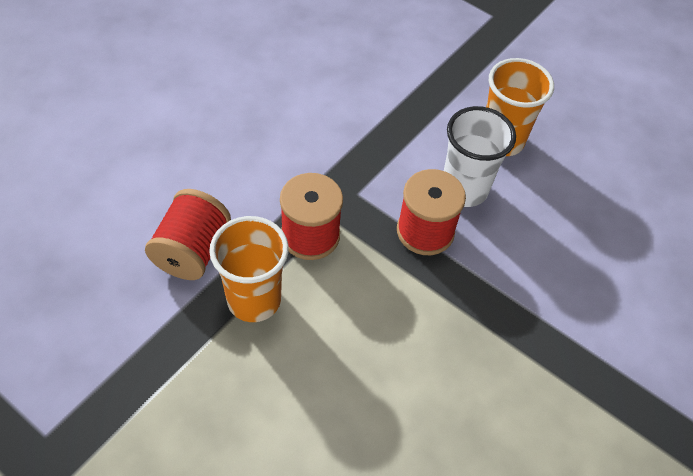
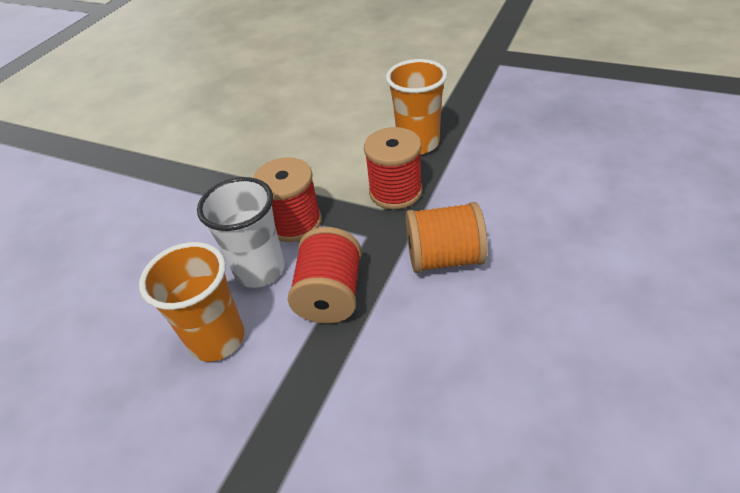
camera: 175 degrees right, 10 degrees down
(192, 251) = (485, 156): red spool -> red spool (330, 295)
(298, 150) = (444, 258): none -> orange spool

